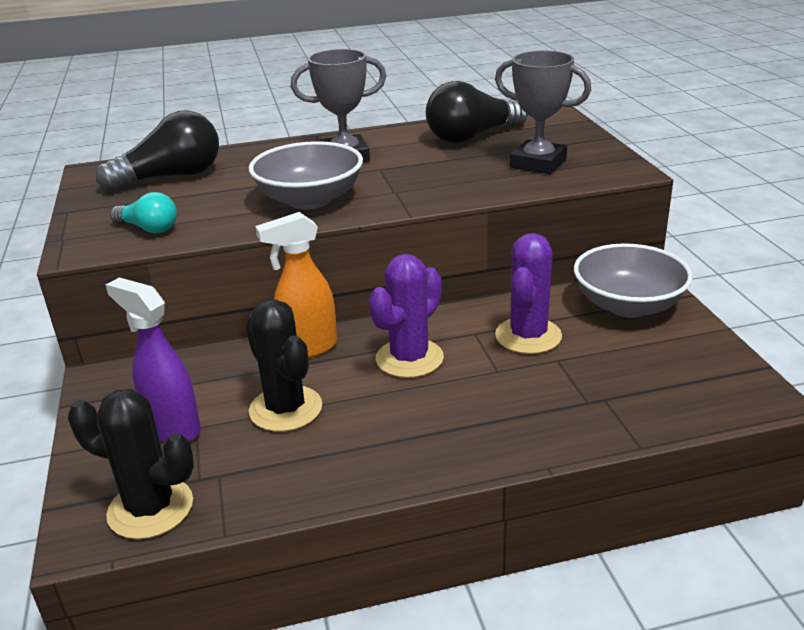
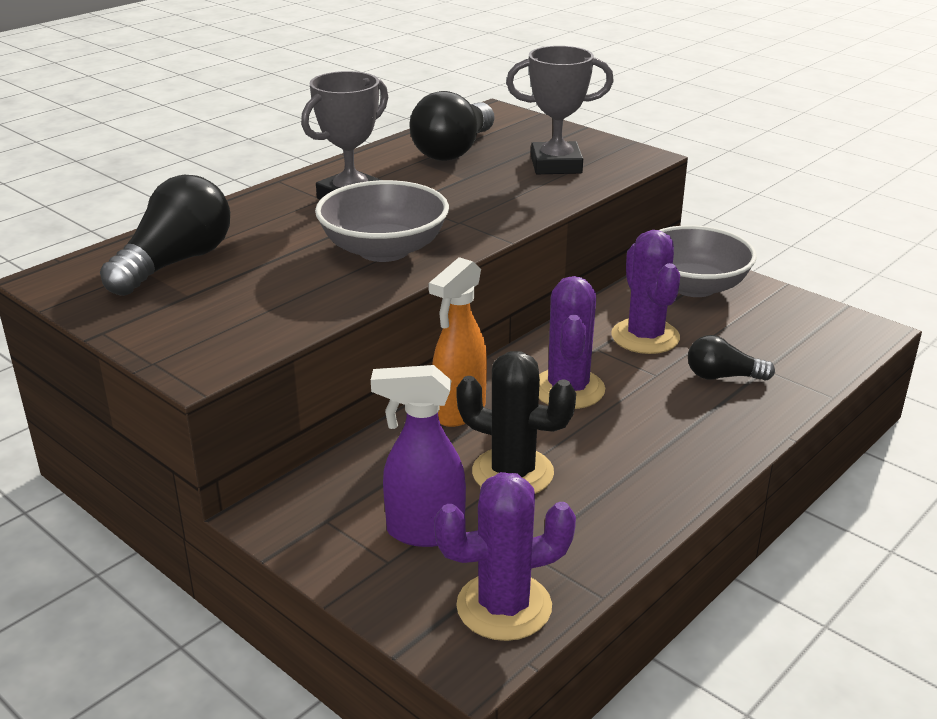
camera: 35 degrees left, 0 degrees up
(149, 229) = (247, 324): turquoise light bulb -> none
(150, 508) = (504, 606): black cactus -> purple cactus
(555, 392) = (723, 376): none -> black light bulb

